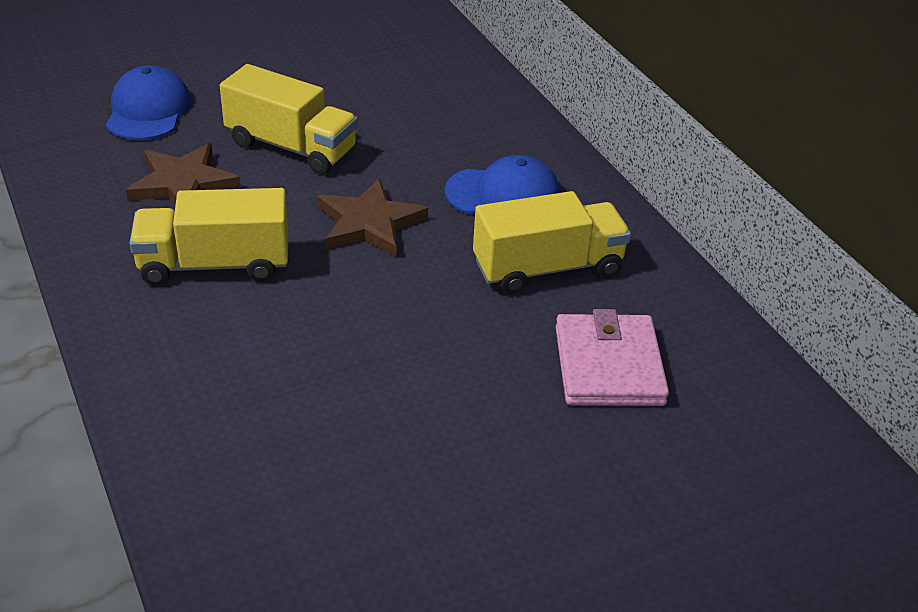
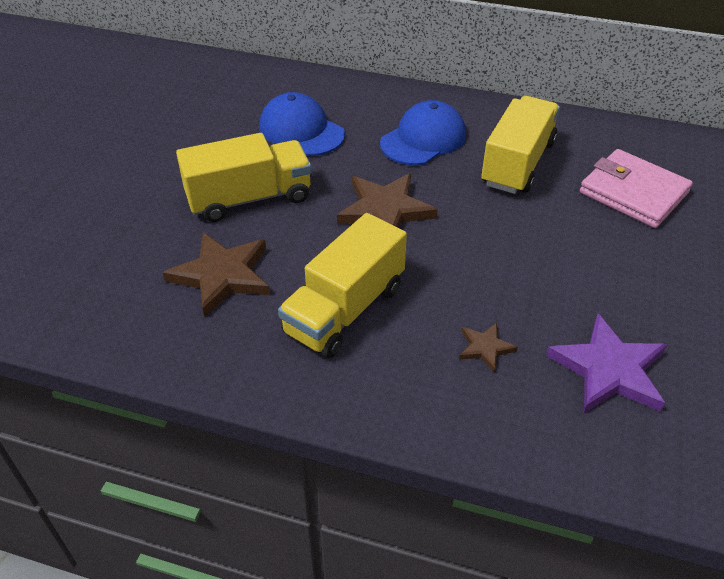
camera: 45 degrees left, 5 degrees up
(148, 110) = (97, 245): blue cap -> blue cap (301, 130)
(256, 365) = (485, 348): none -> brown star
(312, 456) = (609, 369): none -> purple star

